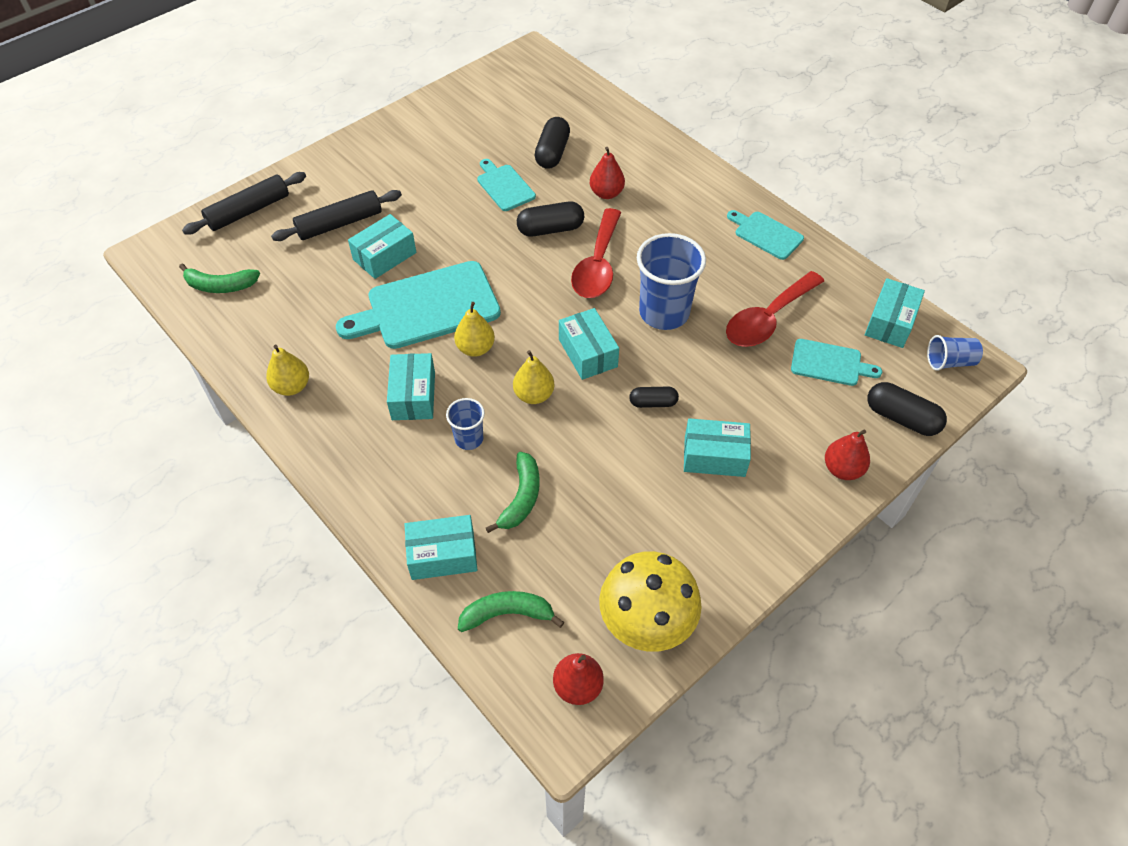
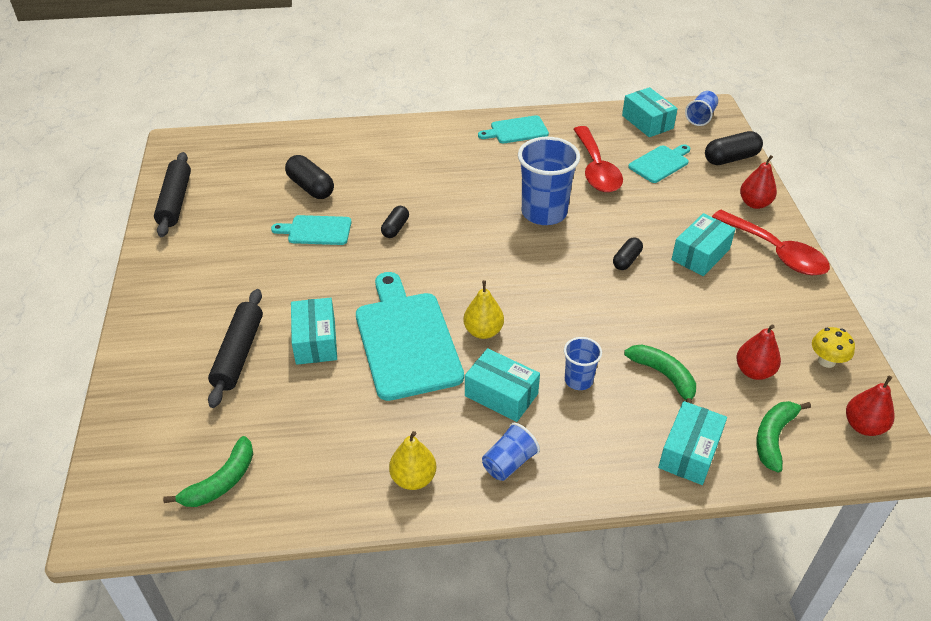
camera: 55 degrees left, 10 degrees down
(249, 211) = (140, 415): black rolling pin -> black rolling pin (175, 201)
(346, 436) = (509, 463): none -> blue cup
(427, 307) = (406, 340): turquoise cutting board -> turquoise cutting board turned 150 degrees clockwise
(534, 395) = (564, 320): yellow pear -> none
(550, 229) = (395, 228): black capsule -> black capsule, size x0.63
(588, 353) = (547, 270): turquoise box -> none
(597, 265) = (461, 222): red spoon -> red spoon (776, 252)
(606, 193) = (390, 181): red pear -> red pear (754, 371)
(646, 623) = (826, 361): yellow mushroom -> yellow mushroom, size x0.48

